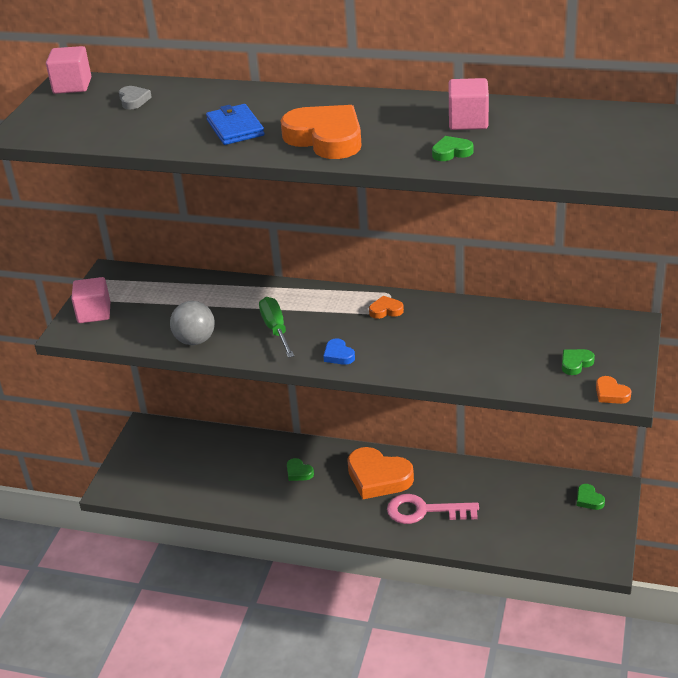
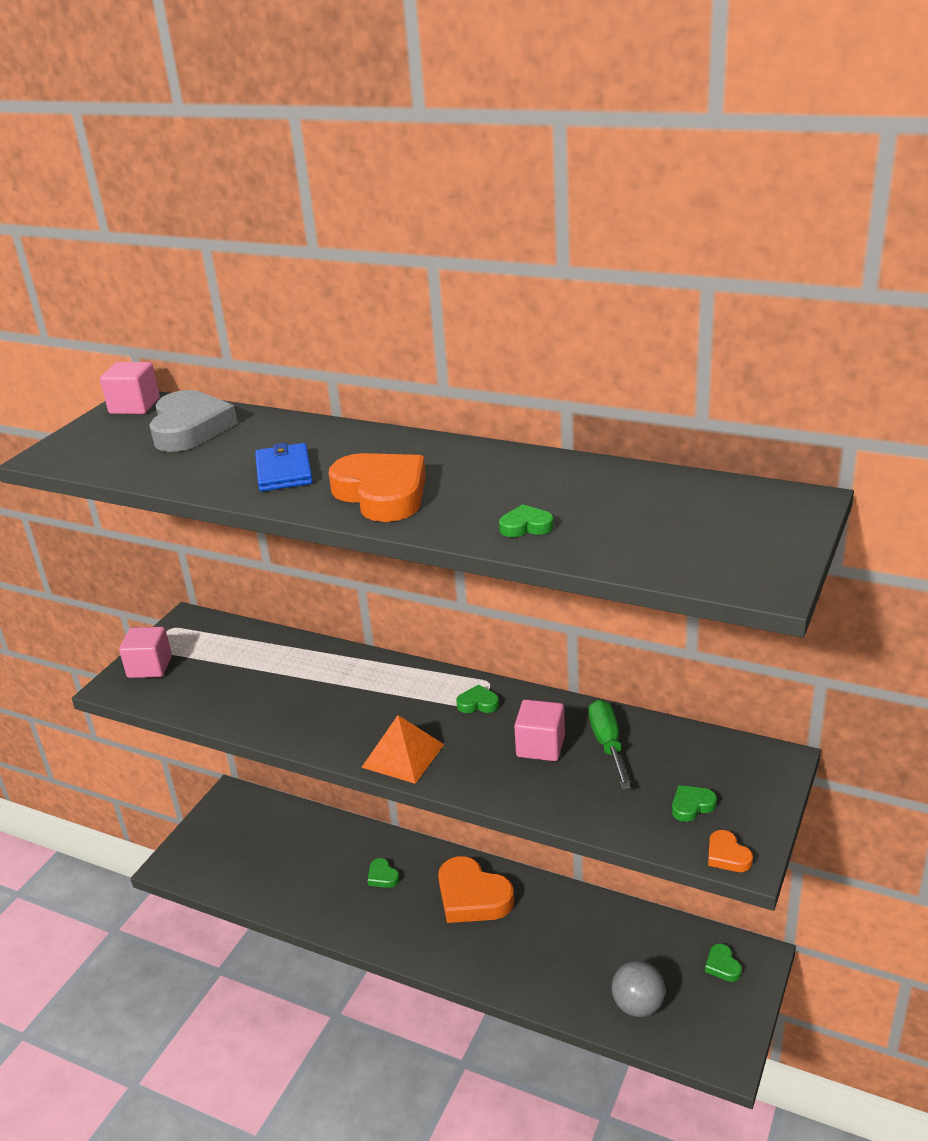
camera: 10 degrees right, 5 degrees down
(133, 100) = (190, 428): grey heart -> grey heart, size x2.23
(195, 340) = (246, 715): grey ball -> grey ball (638, 1005)
(275, 329) = (342, 712): green screwdriver -> green screwdriver (607, 743)
(338, 355) = (403, 755): blue heart -> orange pyramid
(386, 310) = (478, 703): orange heart -> green heart
(424, 511) = (515, 950): pink key -> none
(468, 121) = (563, 487): pink cube -> pink cube (540, 746)

